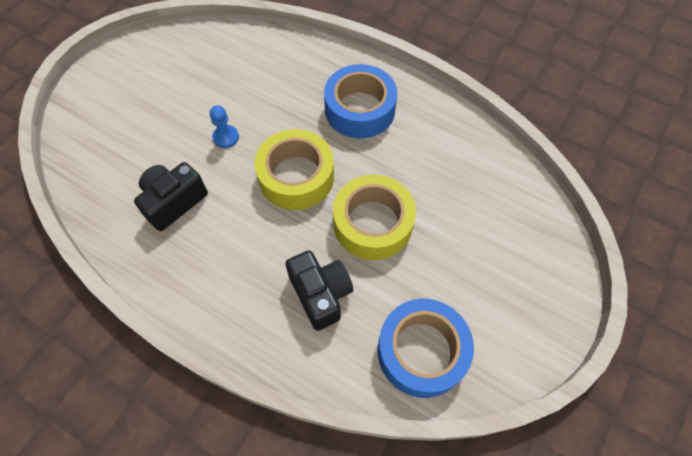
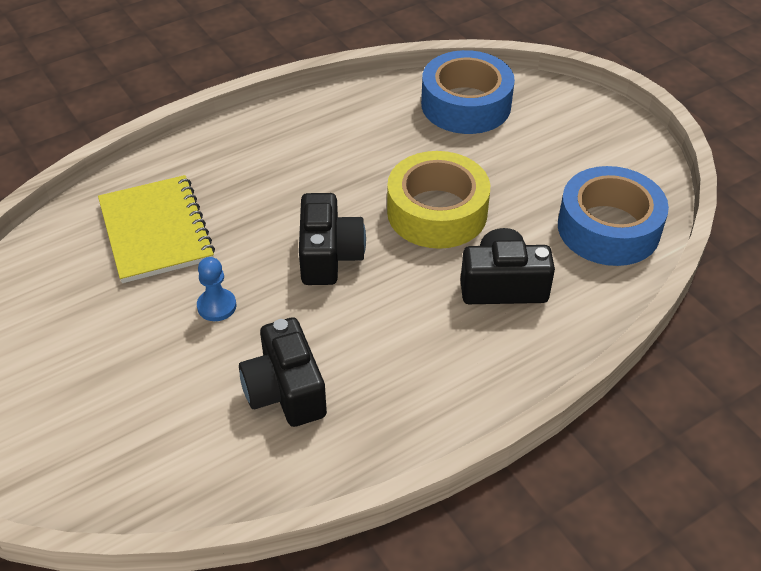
camera: 65 degrees left, 15 degrees down
(272, 79) = (156, 231): none -> yellow notebook
(296, 177) = (329, 256): yellow tape -> black camera
(360, 109) = (270, 168): blue tape -> blue tape (466, 105)

